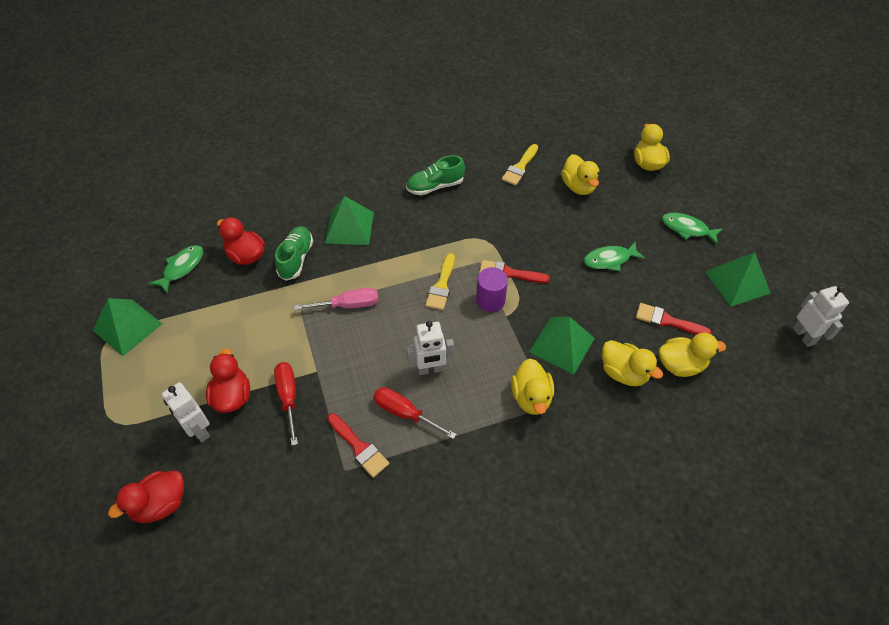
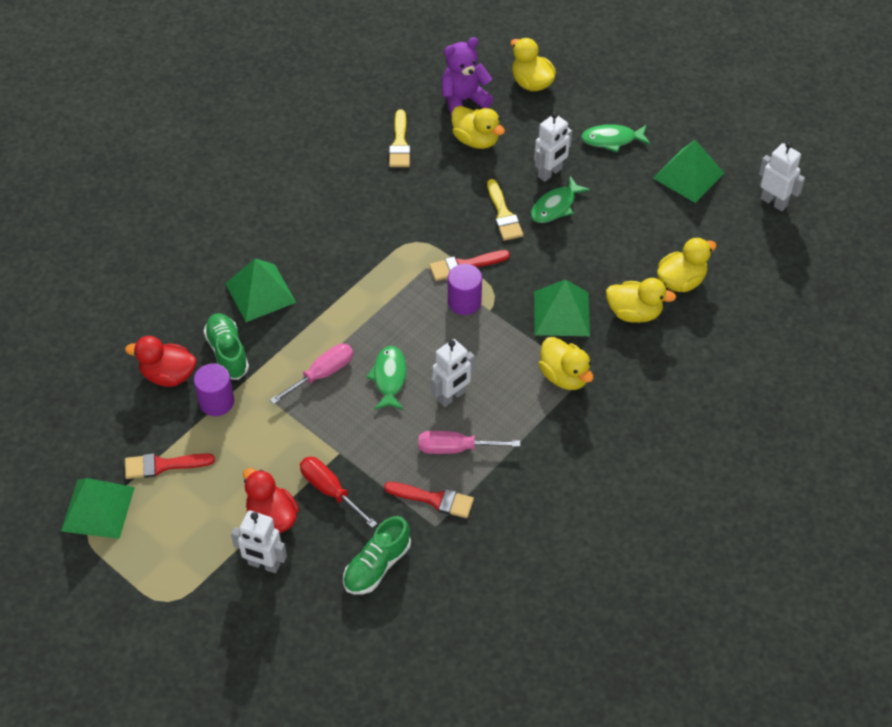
camera: 30 degrees left, 0 degrees up
(161, 504) = (281, 644): red duck -> none
(182, 268) = (105, 421): green fish -> green fish (389, 377)
(262, 290) = (216, 402): none -> purple cylinder
(405, 413) = (455, 448): red screwdriver -> pink screwdriver
(435, 186) = (322, 205): green shoe -> green shoe (377, 566)
(441, 285) = (404, 310): yellow brush -> yellow brush (503, 214)
(587, 156) = (463, 100): none -> purple teddy bear
(621, 233) = (550, 173): none -> white robot
(667, 321) = (645, 244): red brush -> red brush (163, 465)

